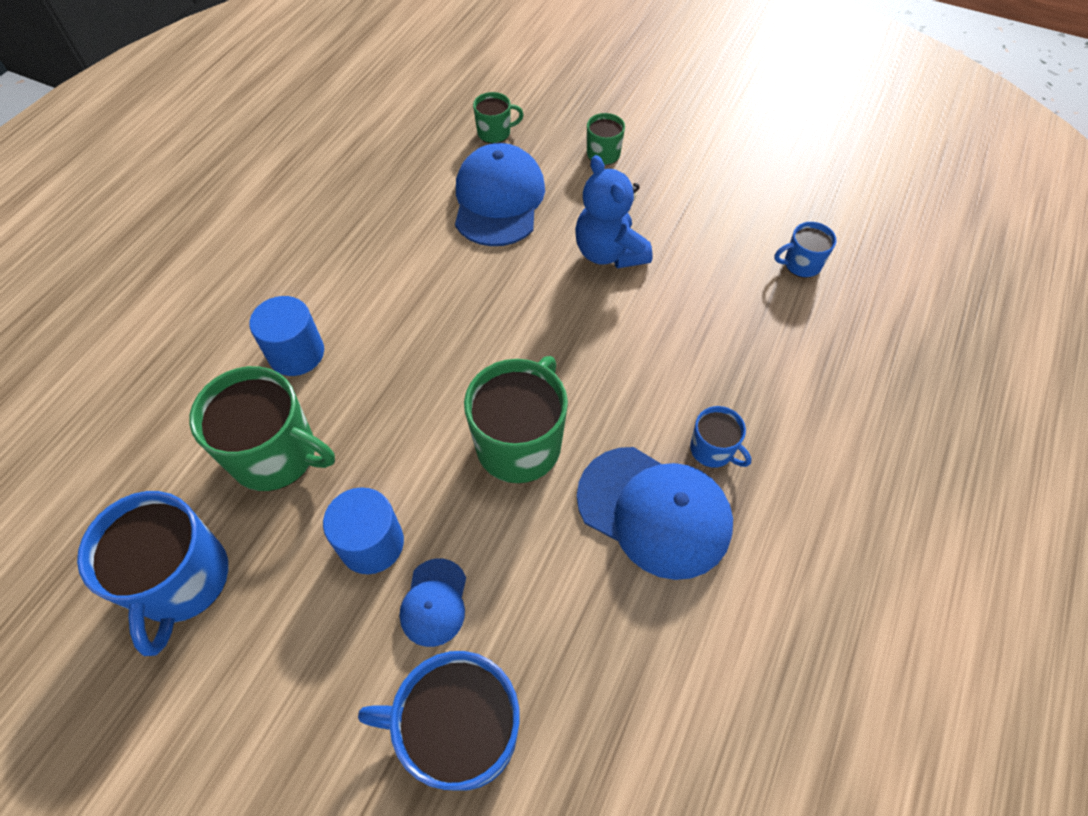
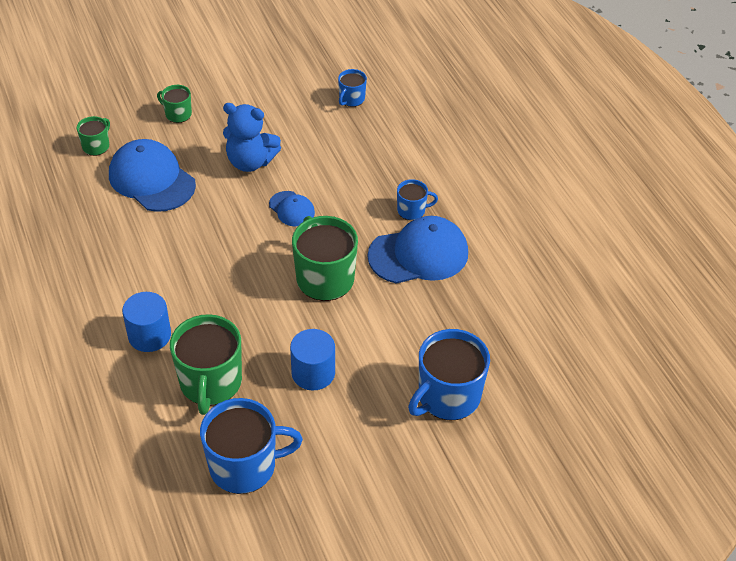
camera: 50 degrees left, 10 degrees down
(182, 580) = (244, 466): blue mug -> blue mug turned 45 degrees counterclockwise
(276, 455) = (210, 383): green mug -> green mug turned 120 degrees clockwise
(434, 602) = (373, 367): blue cap -> blue cap (291, 209)

